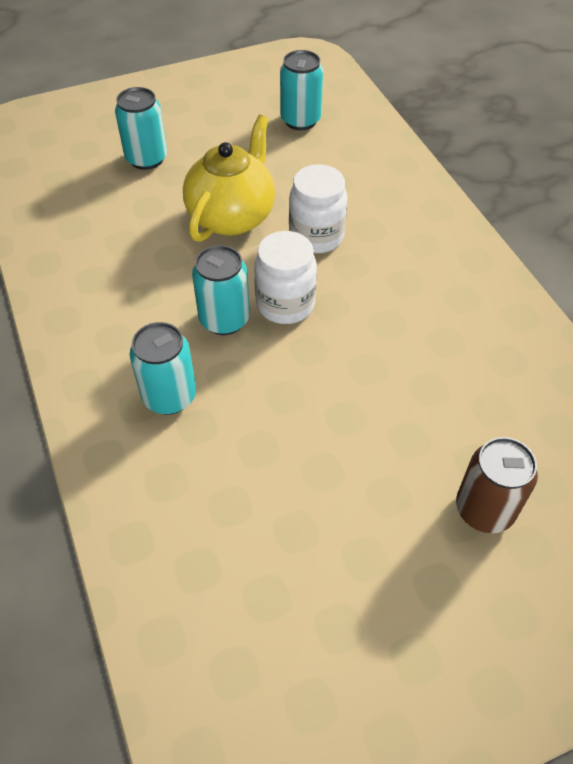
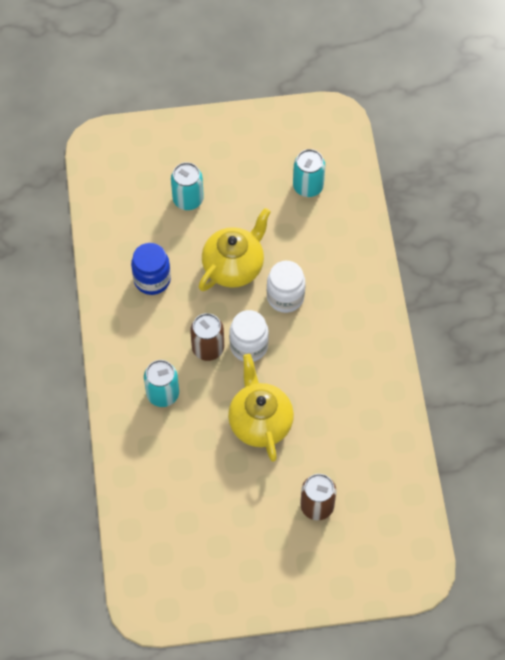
camera: 15 degrees right, 10 degrees up
(117, 252) = (152, 279): none -> blue jar
(224, 319) = (208, 348): turquoise can -> brown can
(339, 402) = (260, 422): none -> yellow teapot

